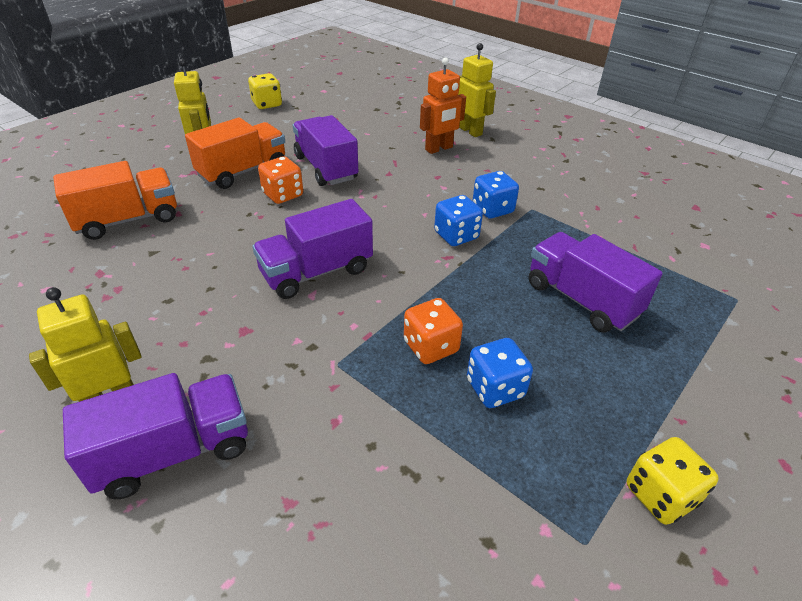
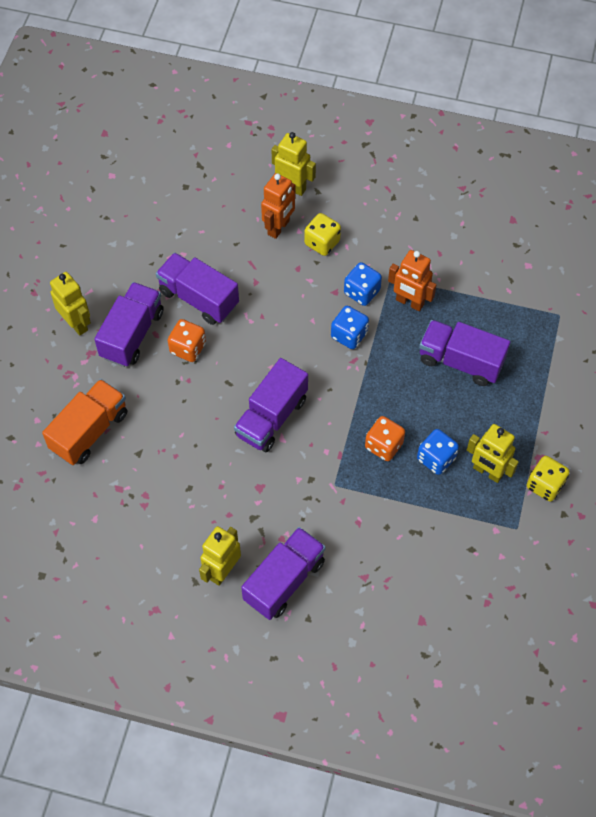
camera: 25 degrees left, 20 degrees up
(243, 171) = (132, 334): orange truck -> purple truck
(267, 104) = (74, 225): yellow dice -> yellow dice (322, 242)
(542, 232) = (409, 302): none -> orange robot
(567, 436) = (487, 472): none -> yellow robot

